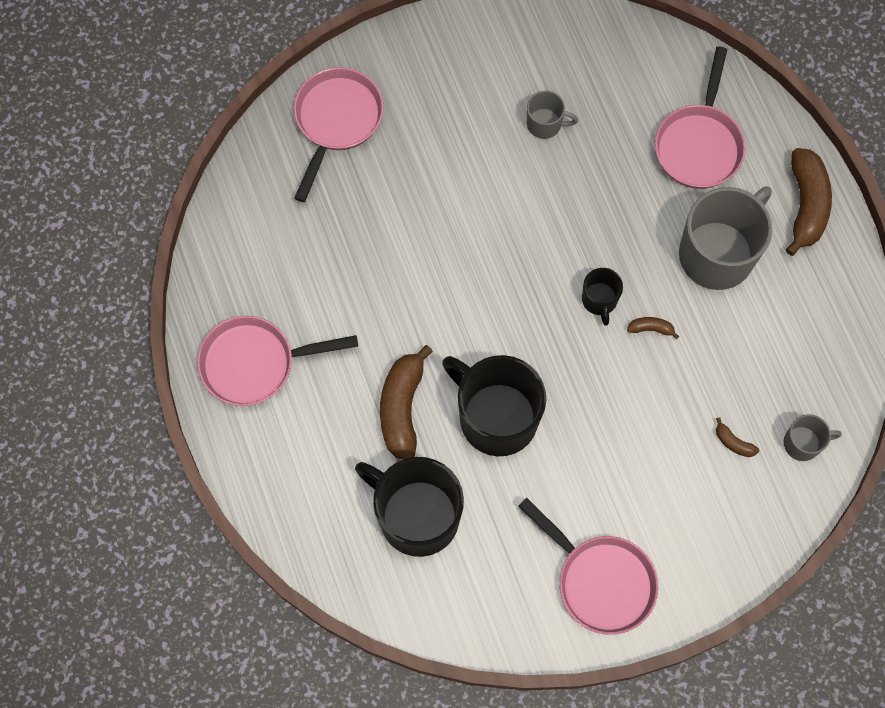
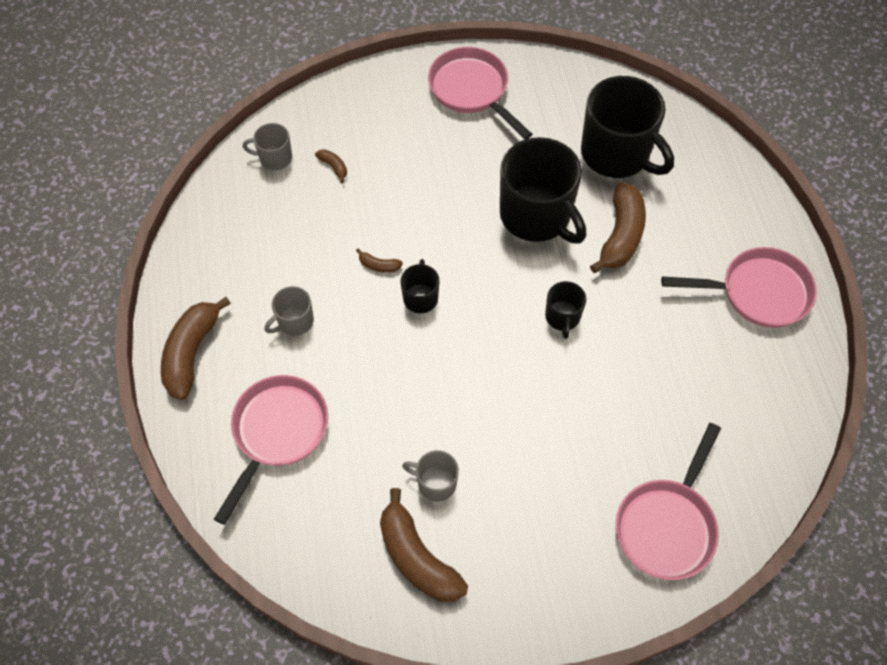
camera: 170 degrees left, 10 degrees down
(453, 302) = (562, 317): none -> black mug
(547, 61) = (417, 557): none -> brown banana
(718, 253) = (294, 322): grey mug -> grey mug, size x0.47

